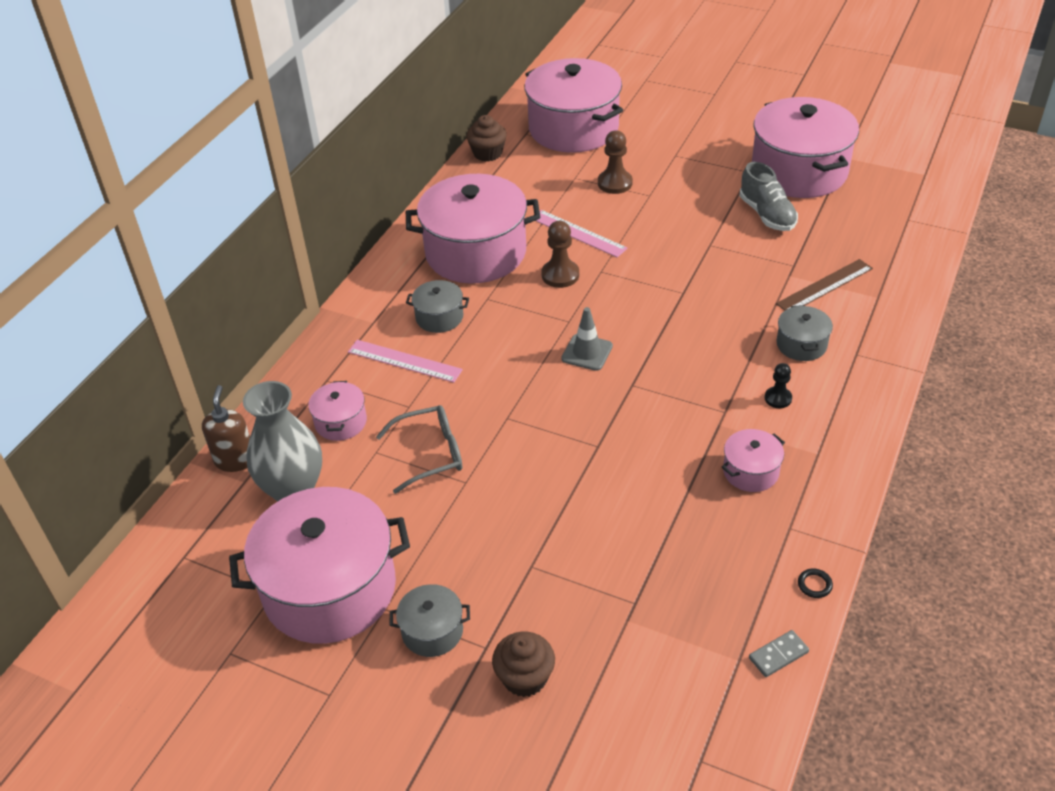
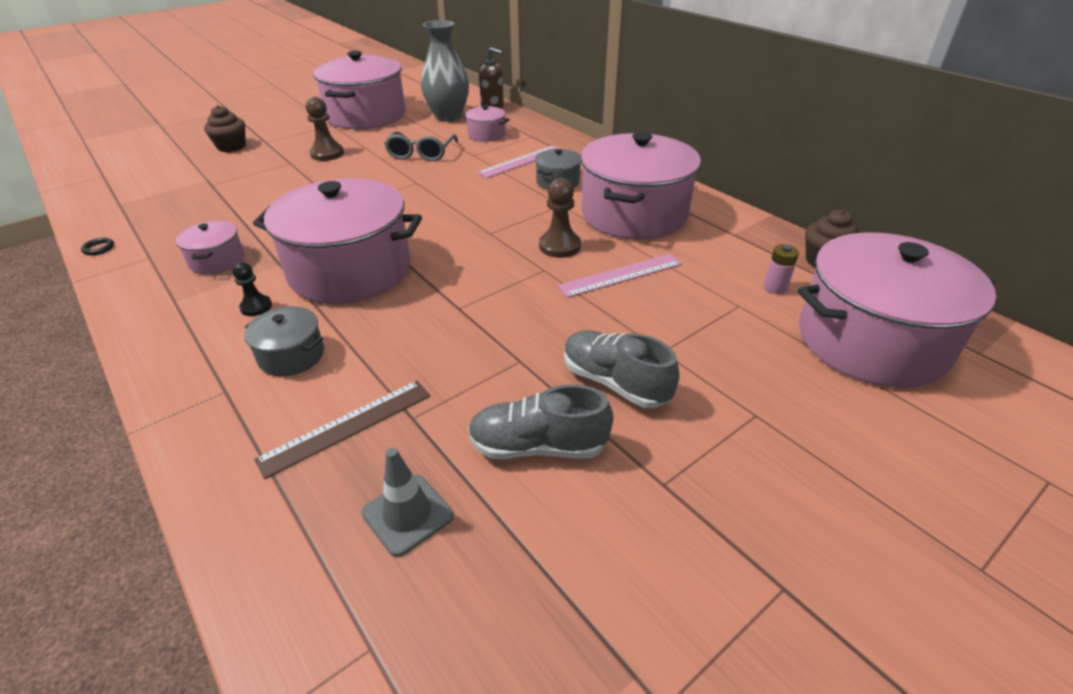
camera: 115 degrees right, 5 degrees down
(432, 631) = (299, 132): grey pot -> none
(540, 167) = (775, 287): none -> pink battery
(587, 352) = (441, 230): grey traffic cone -> grey traffic cone (407, 514)
(615, 183) = (708, 332): brown pawn -> brown pawn (327, 154)
(694, 204) = (615, 382): none -> grey shoe
(778, 655) = (94, 217): grey domino -> none
(799, 171) = (628, 556): pink pot -> pink pot (350, 270)
(825, 286) = (346, 426): brown ruler -> brown ruler turned 60 degrees clockwise

